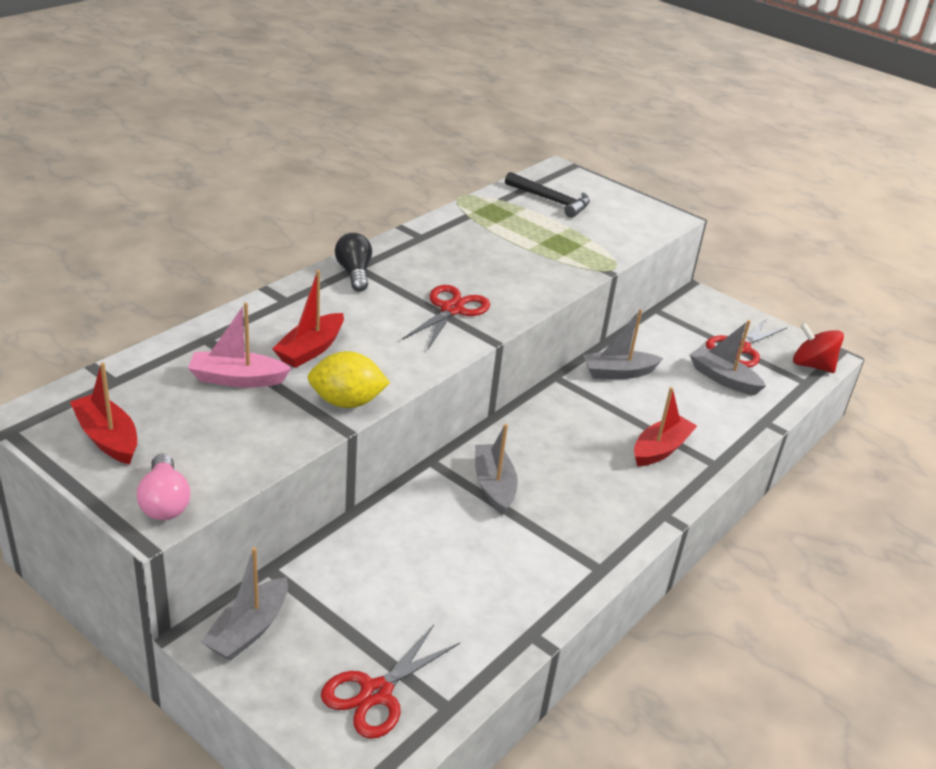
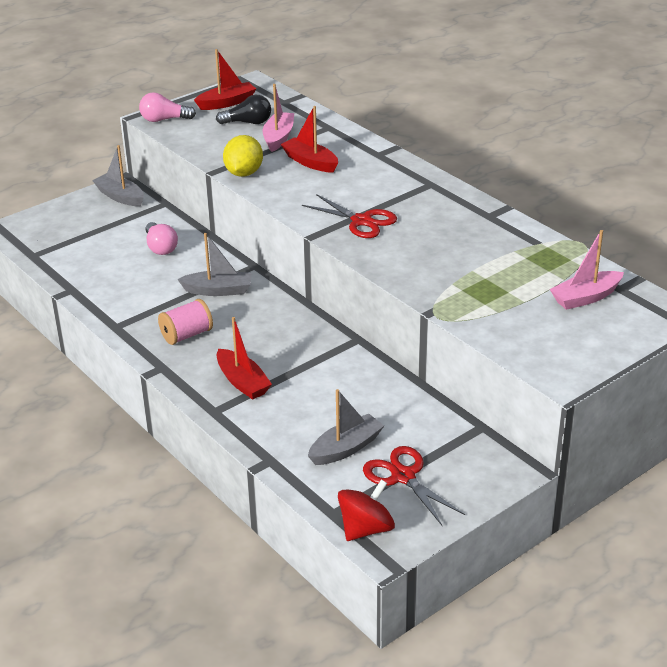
camera: 105 degrees right, 0 degrees up
(354, 273) = (420, 182): black light bulb -> black light bulb (248, 122)
(376, 693) = (55, 233): red scissors -> none
(400, 555) = (160, 247): none -> pink light bulb
(551, 200) = (585, 297): black hammer -> pink boat
(594, 502) = (187, 335): none -> pink spool
(618, 373) = (361, 378): grey boat -> none

